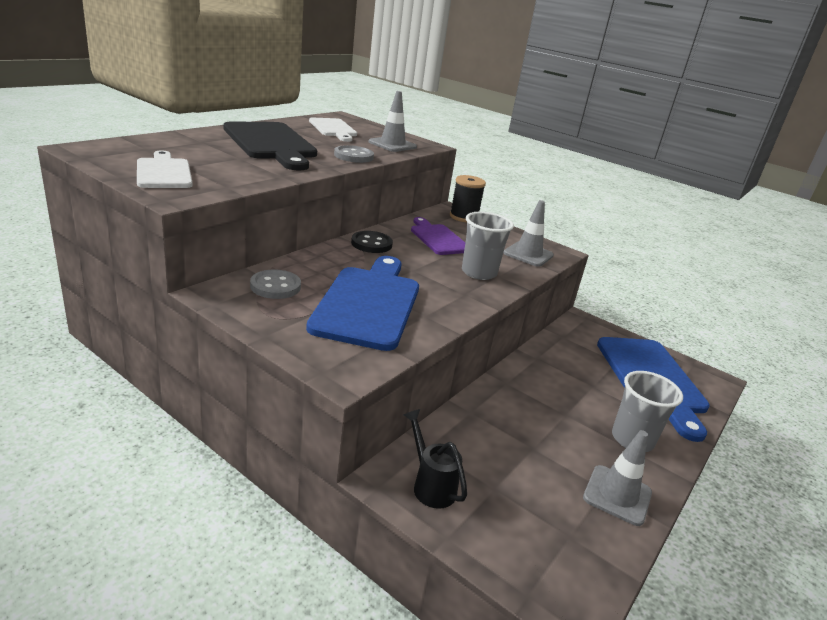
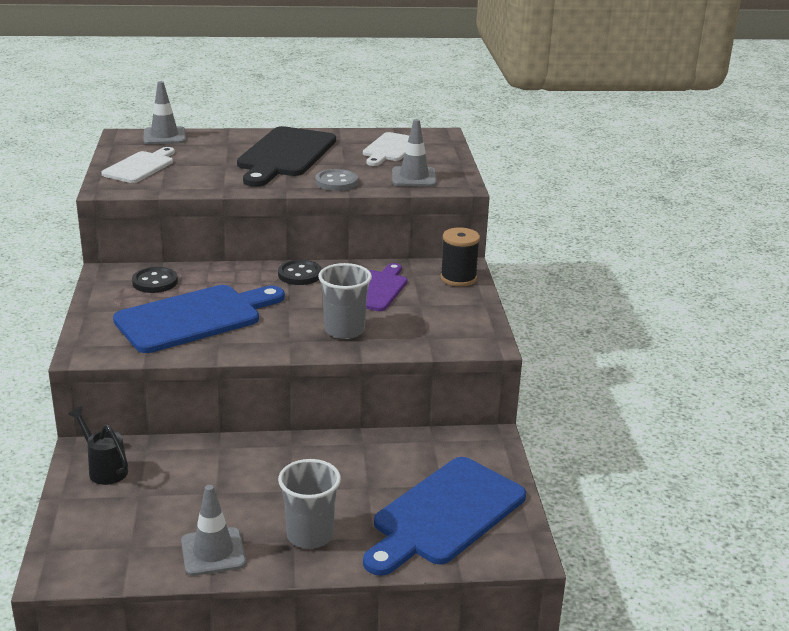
camera: 50 degrees right, 0 degrees up
(275, 286) = (155, 282): grey button -> black button
(430, 485) = (104, 469): black watering can -> black watering can turned 60 degrees counterclockwise
(528, 254) = (441, 334): grey traffic cone -> grey traffic cone (164, 136)

